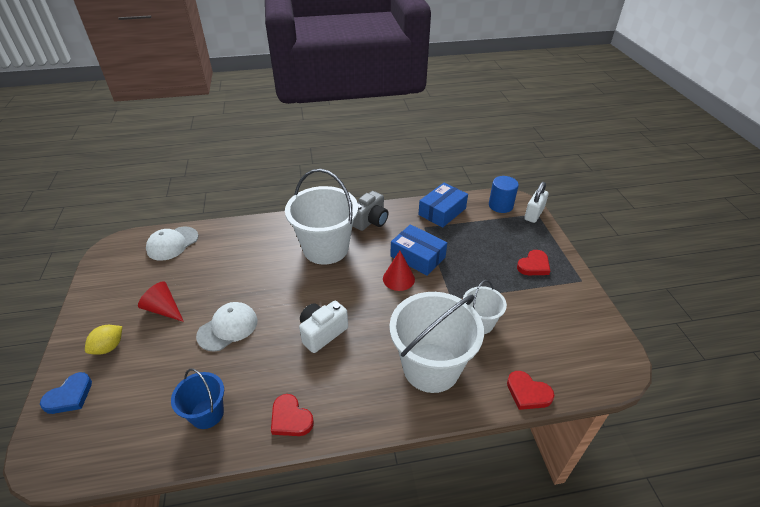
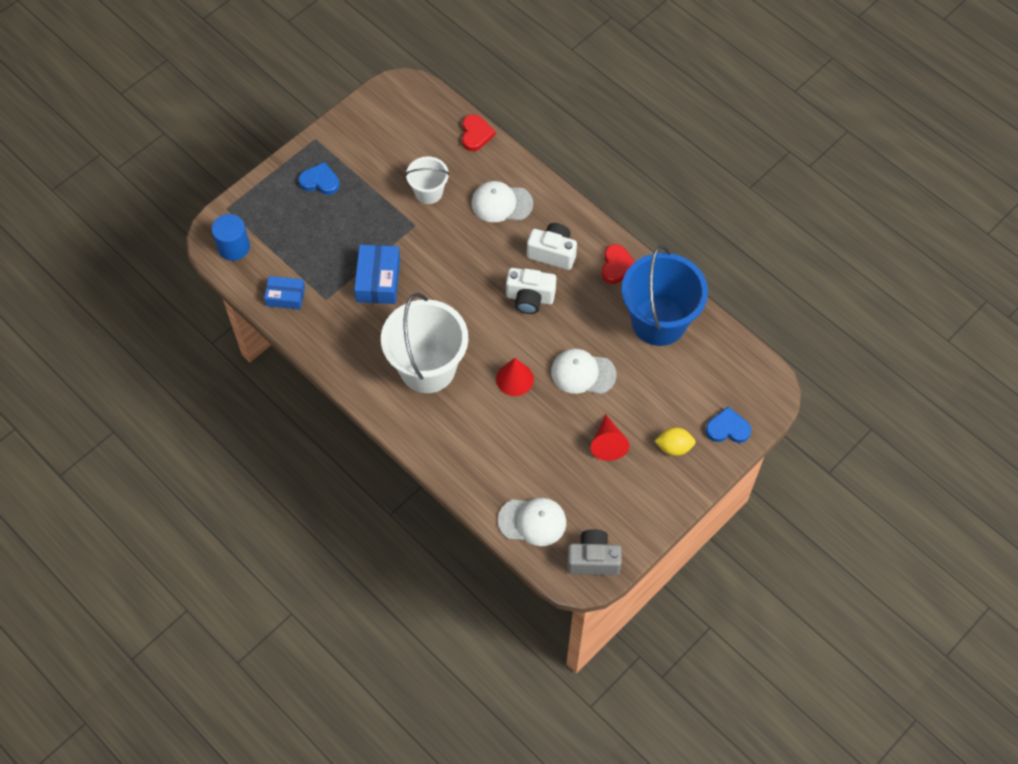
camera: 125 degrees left, 20 degrees up
(207, 413) = (658, 321): blue bucket -> blue bucket, size x1.90
(349, 375) = (552, 253): none -> white camera
(370, 221) = (353, 355): grey camera -> grey camera (593, 559)
(398, 278) = (421, 279): red cone -> red cone (514, 379)
(431, 367) = (501, 203): white bucket -> white cap
(442, 211) = (285, 296): blue box -> blue box, size x0.66
(533, 214) = (230, 211): white padlock -> none
(534, 265) = (320, 181): red heart -> blue heart

